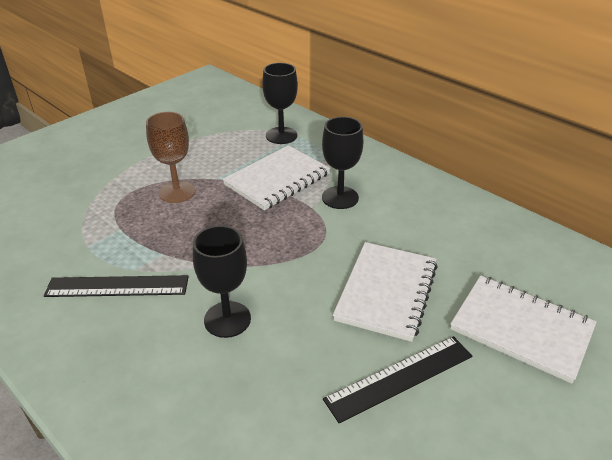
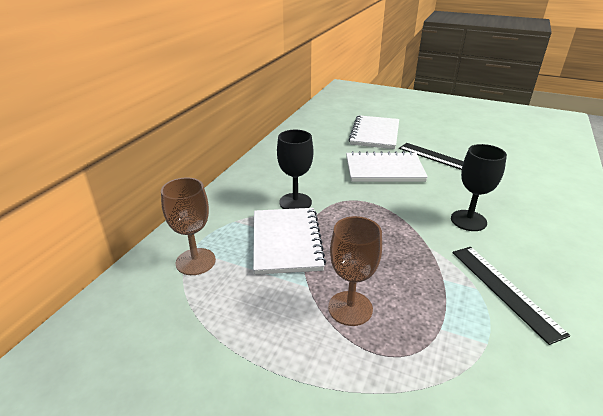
camera: 110 degrees left, 5 degrees down
(277, 179) = (286, 242): white notebook -> white notebook turned 60 degrees clockwise
(281, 135) = (195, 261): black goblet -> brown goblet

